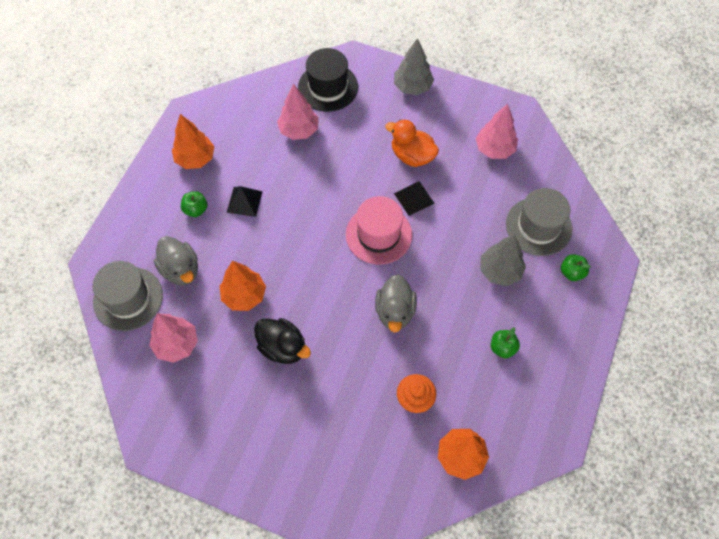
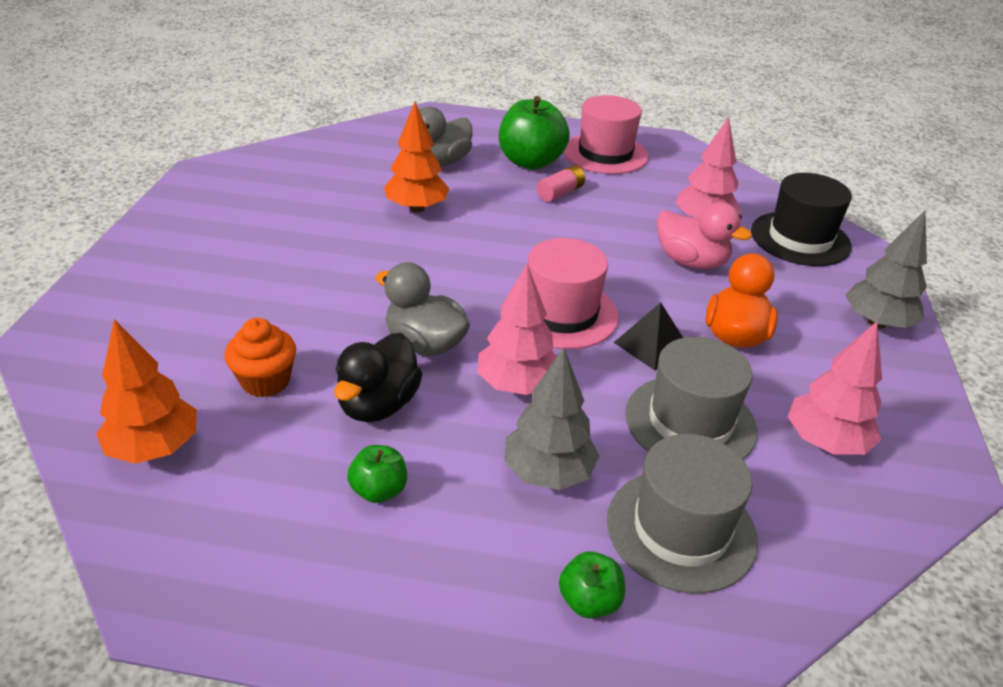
camera: 75 degrees right, 25 degrees down
(128, 298) = (392, 136): grey hat -> grey hat (690, 422)
(177, 344) = (337, 171): pink tree -> pink tree (517, 385)
(195, 159) = (605, 153): orange tree -> pink hat
(196, 210) = (531, 162): green apple -> green apple, size x1.98
(244, 202) = (560, 193): black pyramid -> pink battery
(283, 347) = (343, 246): black duck -> black duck (378, 404)
(340, 152) = (691, 262): none -> pink duck
(395, 311) = (425, 344): grey duck -> grey duck turned 45 degrees clockwise

